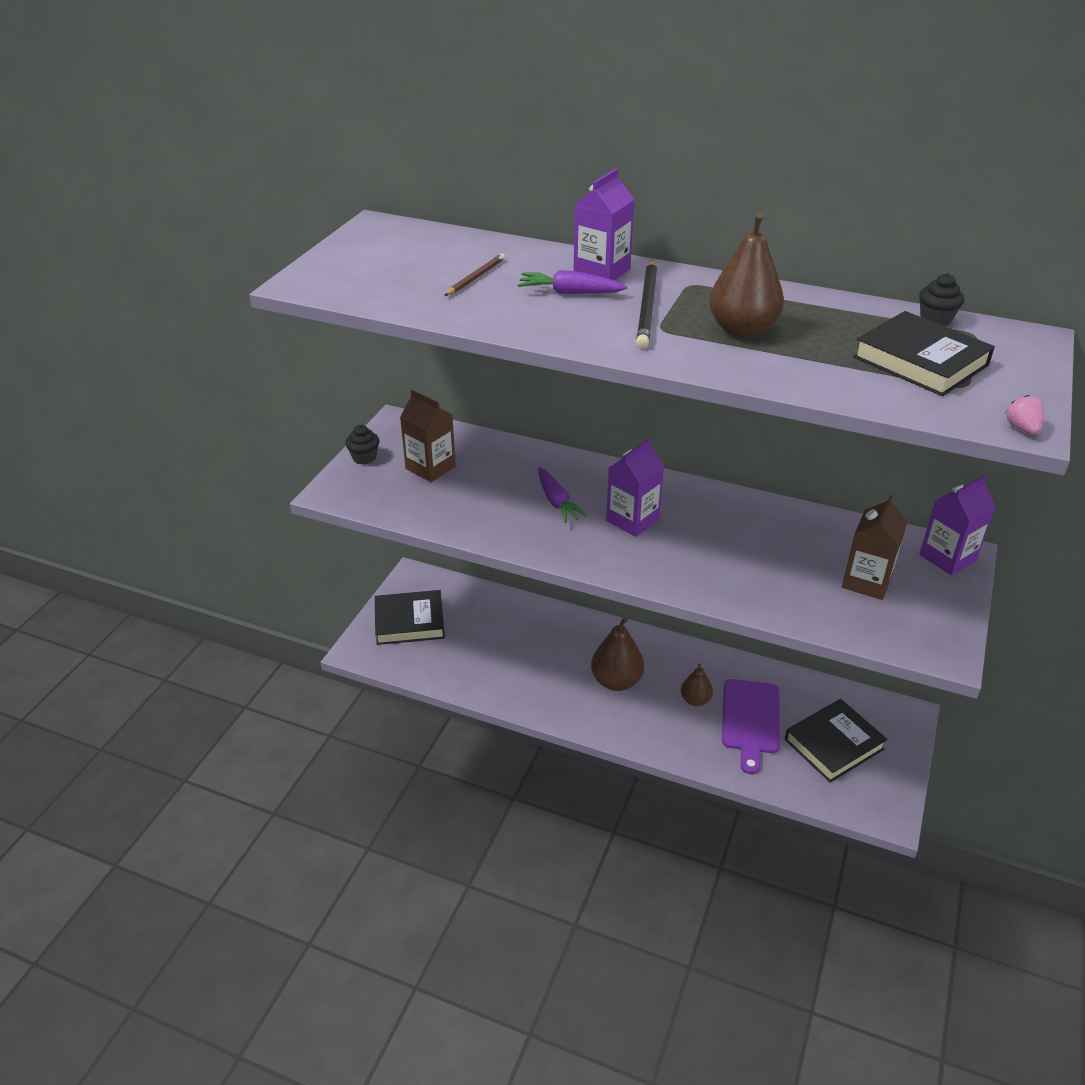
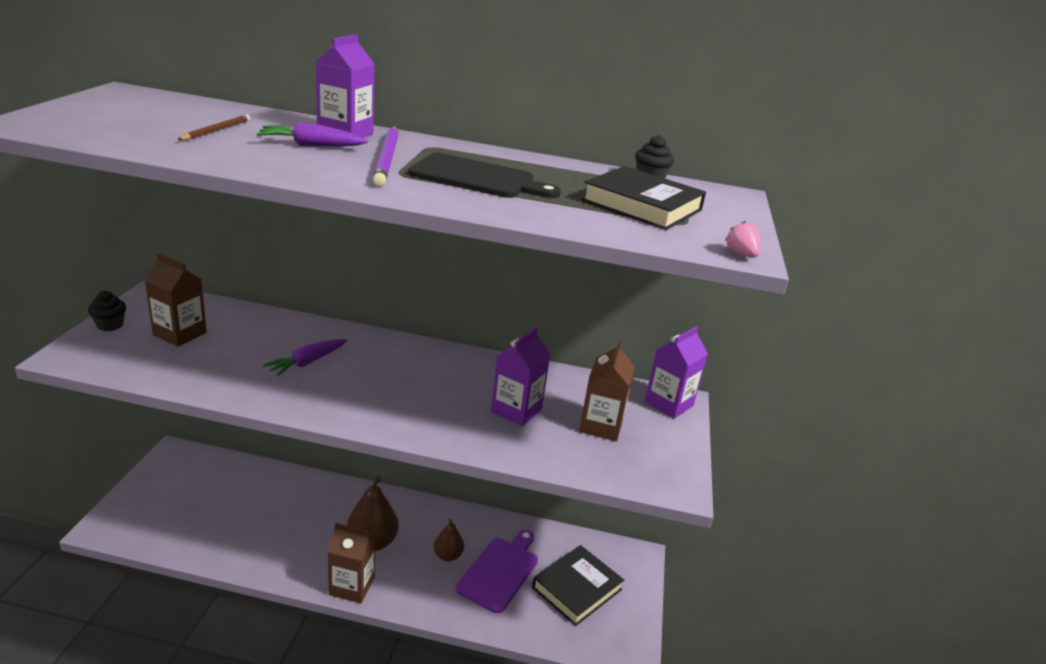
camera: 15 degrees left, 10 degrees down
(409, 621) = (164, 496): black book -> none
(557, 502) = (307, 362): purple carrot -> purple carrot turned 75 degrees clockwise
(597, 724) = (351, 586): none -> brown carton
(632, 520) = (381, 377): purple carton -> purple carton (516, 410)
(647, 307) = (387, 159): black pencil -> purple pencil
(742, 330) = (478, 178): brown pear -> black cutting board
(750, 720) = (500, 571): purple cutting board -> purple cutting board turned 150 degrees counterclockwise

